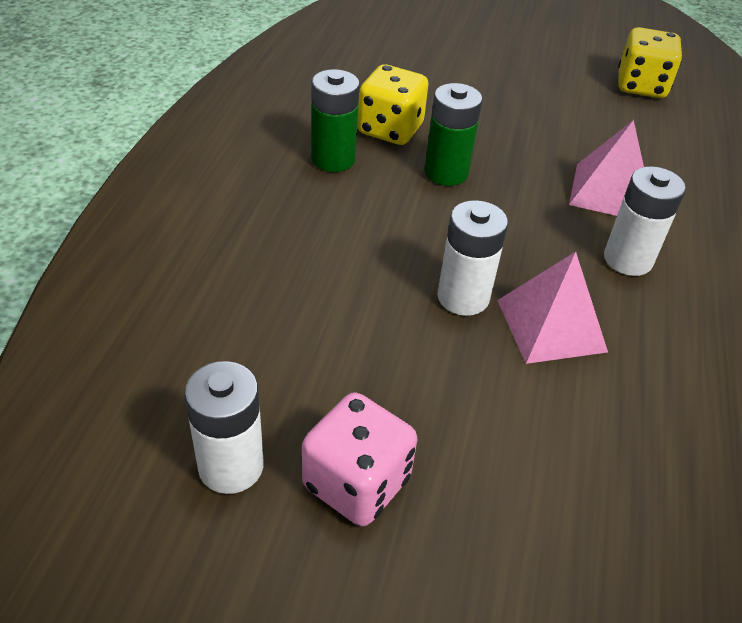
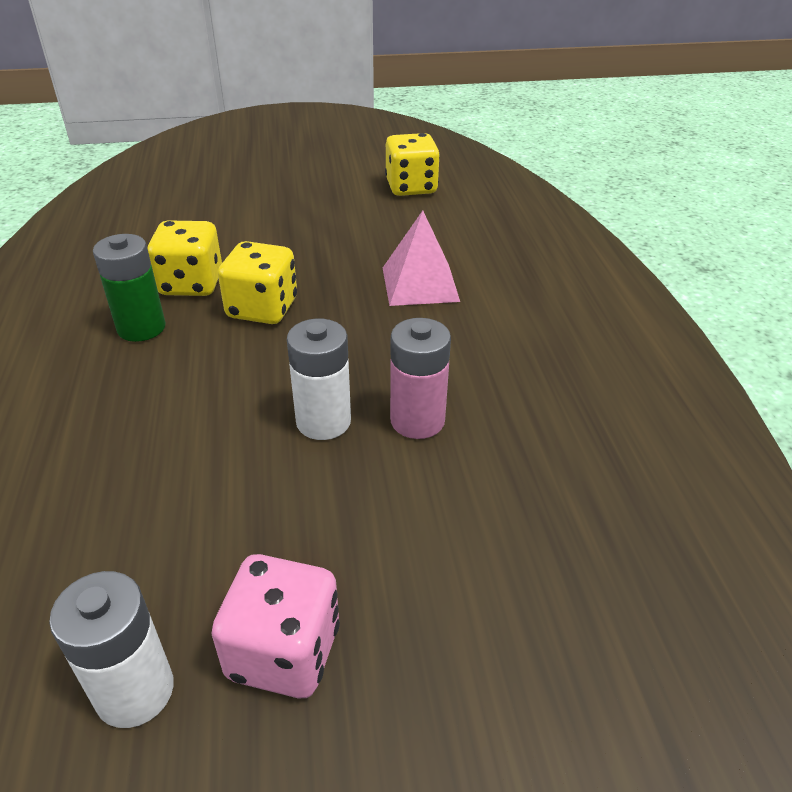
camera: 20 degrees left, 5 degrees down
(446, 172) = (262, 309): green battery -> yellow dice
(551, 325) = (417, 420): pink pyramid -> pink battery
(627, 259) = (461, 338): white battery -> none

